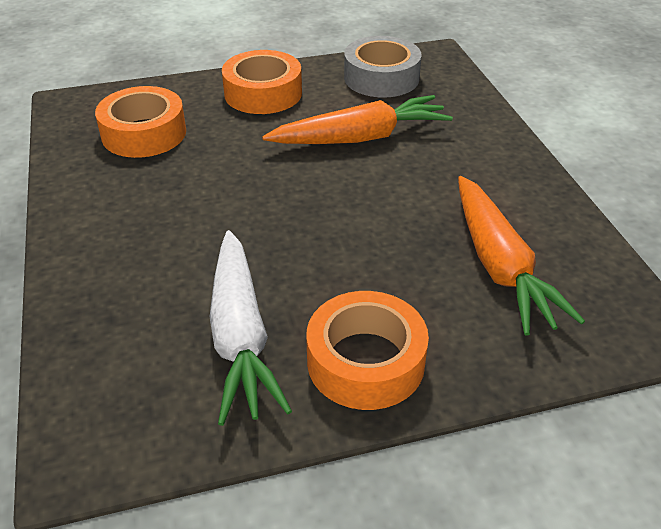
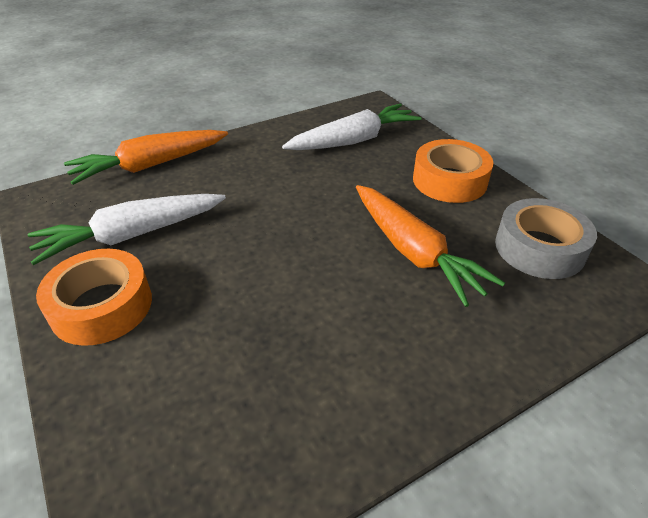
camera: 75 degrees right, 0 degrees up
(144, 133) = (354, 141): orange tape -> white carrot
(499, 265) = (235, 389): orange carrot -> orange carrot (150, 165)

